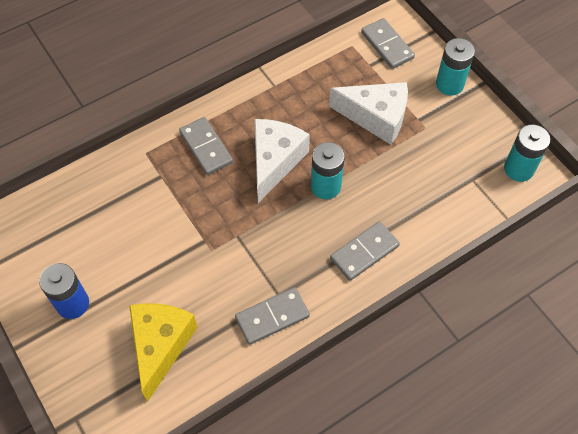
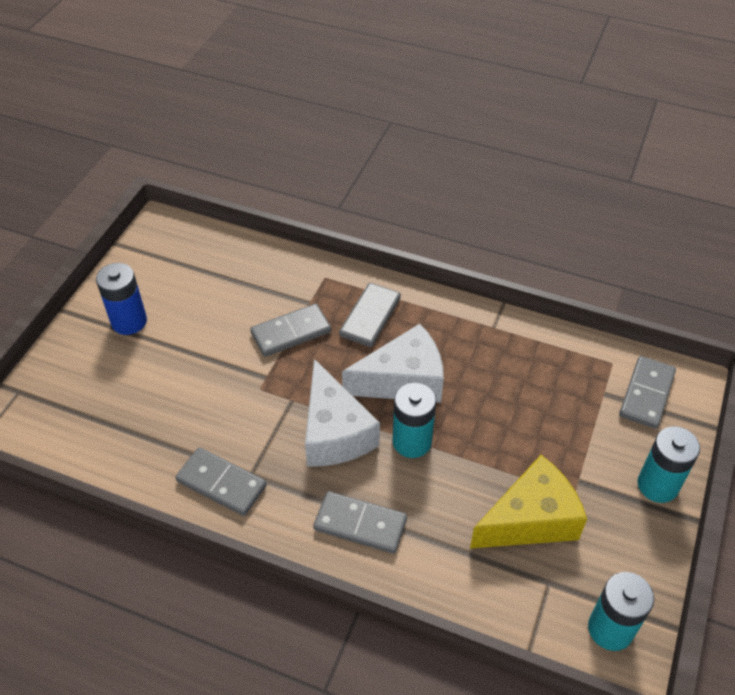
camera: 55 degrees right, 10 degrees down
(160, 346) = (129, 410): yellow cheese -> yellow cheese (530, 519)
(178, 202) = (291, 332): none -> grey domino
(376, 117) = (541, 438): white cheese -> white cheese (334, 433)

